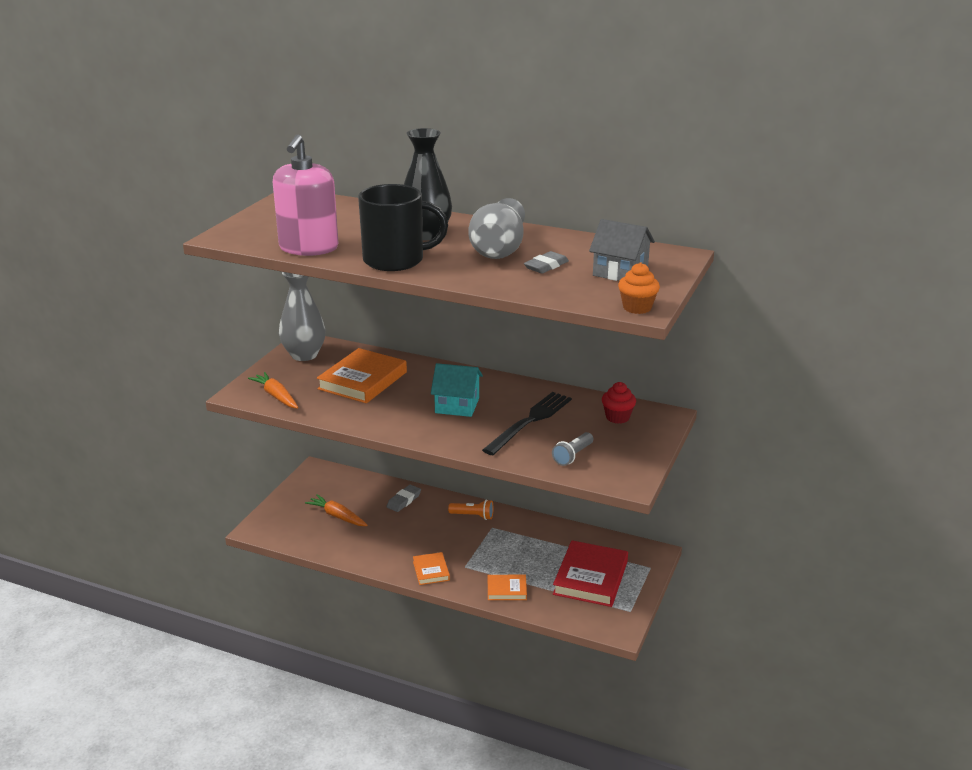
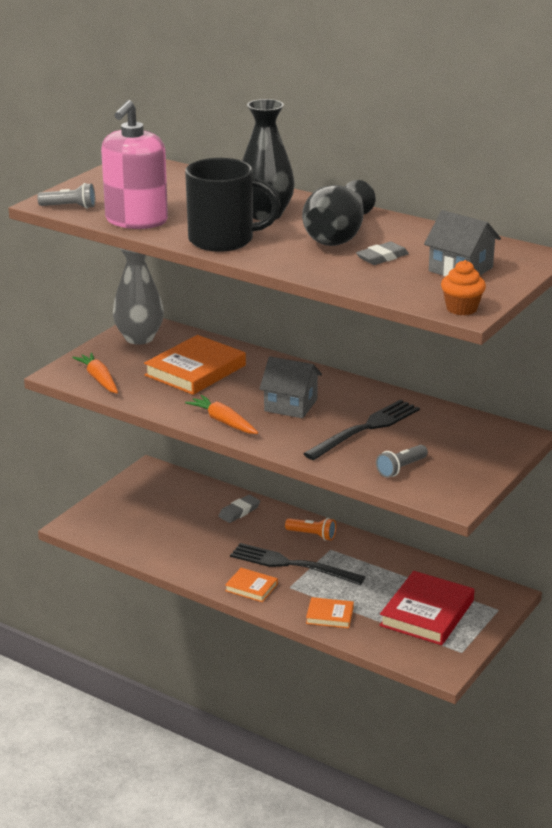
camera: 10 degrees right, 0 degrees up
(241, 240) = (69, 207): none -> grey flashlight
(337, 516) = (162, 521): orange carrot -> orange carrot (223, 422)
(431, 571) = (251, 587): orange book -> orange book turned 60 degrees counterclockwise
(457, 405) = (290, 405): turquoise house -> grey house
(461, 545) = (292, 564): none -> black fork
(498, 250) = (338, 236): grey vase -> black vase
(617, 417) = (465, 433): red cupcake -> none

